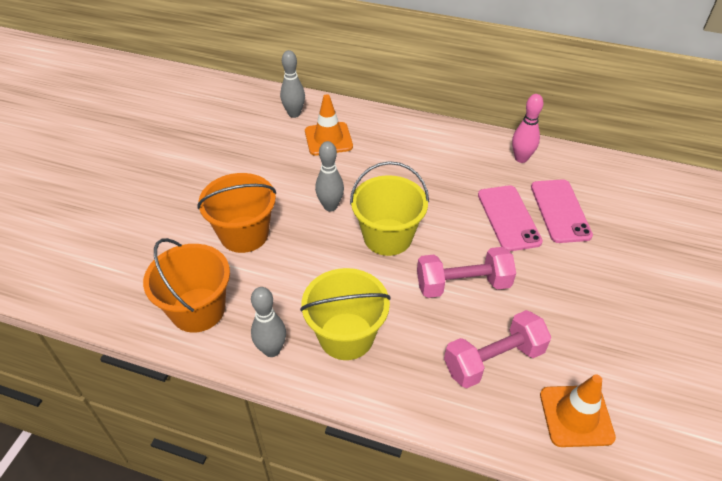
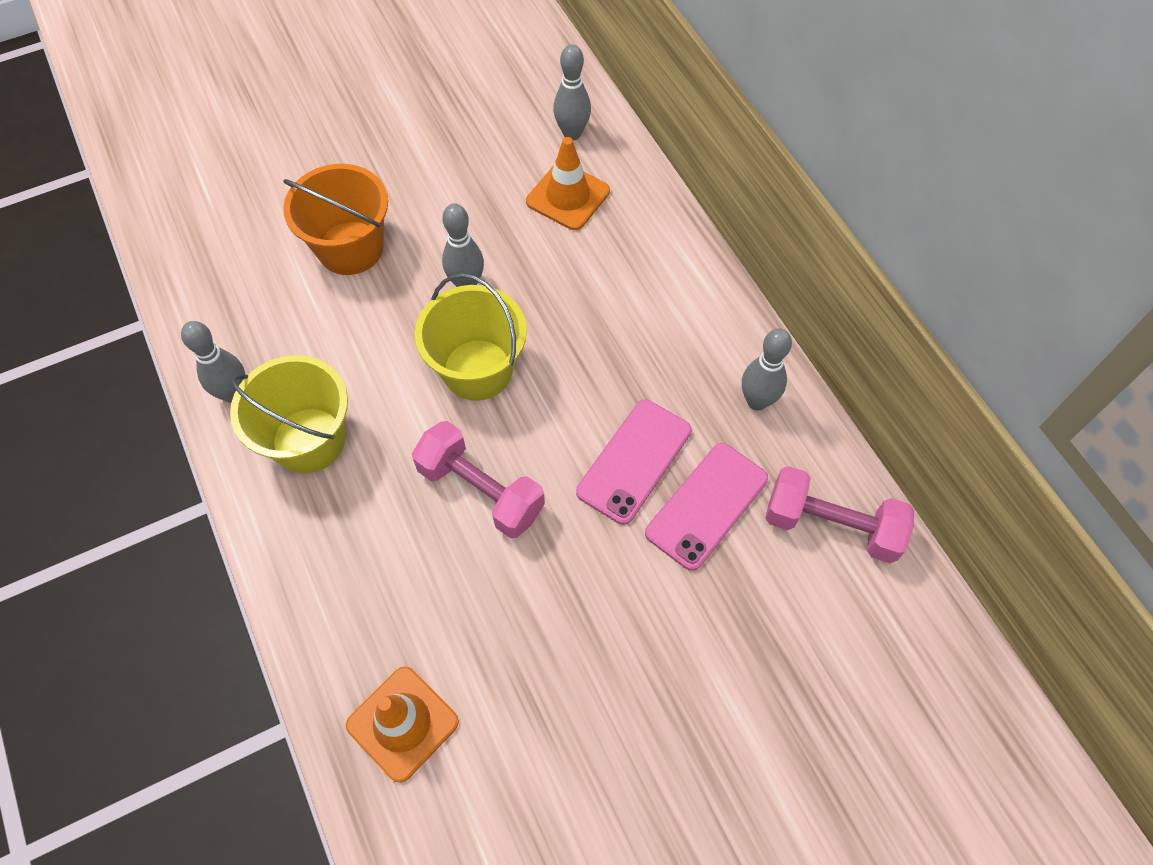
camera: 45 degrees right, 15 degrees up
(198, 310) = (224, 297): orange bucket -> none
(493, 360) = (403, 594): pink dumbbell -> pink dumbbell (831, 525)
(521, 158) = (757, 401): pink bowling pin -> grey bowling pin

